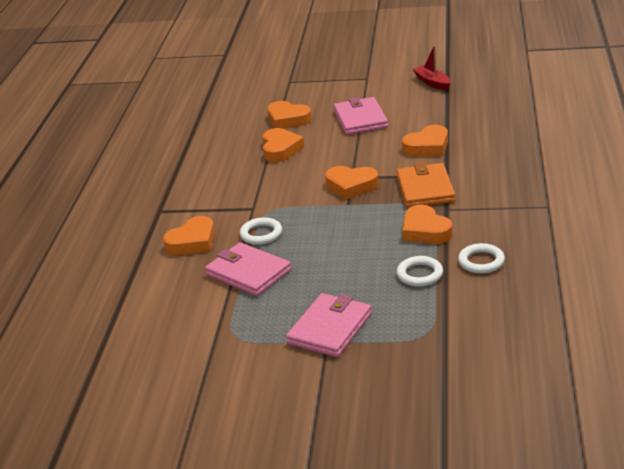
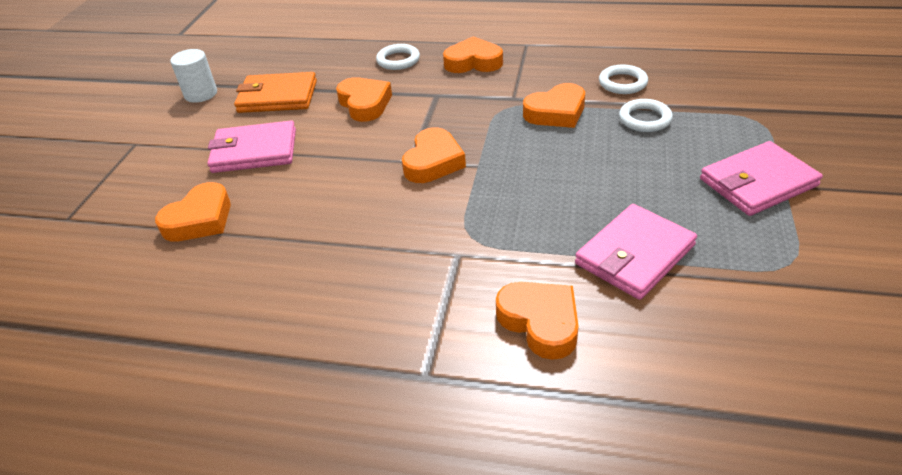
camera: 85 degrees left, 10 degrees up
(261, 234) = (534, 244): white ring -> white ring (398, 60)
(280, 149) = (292, 226): orange heart -> orange heart (473, 62)
(330, 328) = (758, 182): pink wallet -> pink wallet turned 60 degrees counterclockwise
(425, 189) = (464, 109): orange wallet -> orange wallet (277, 97)
(432, 82) = (201, 94): red boat -> white cylinder

